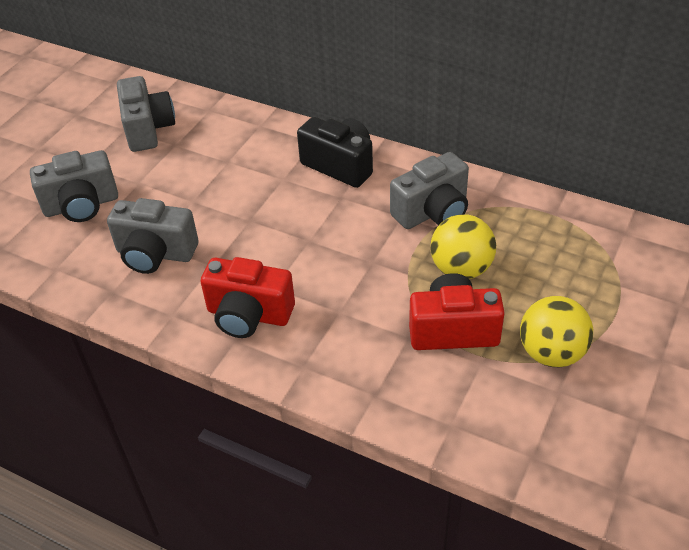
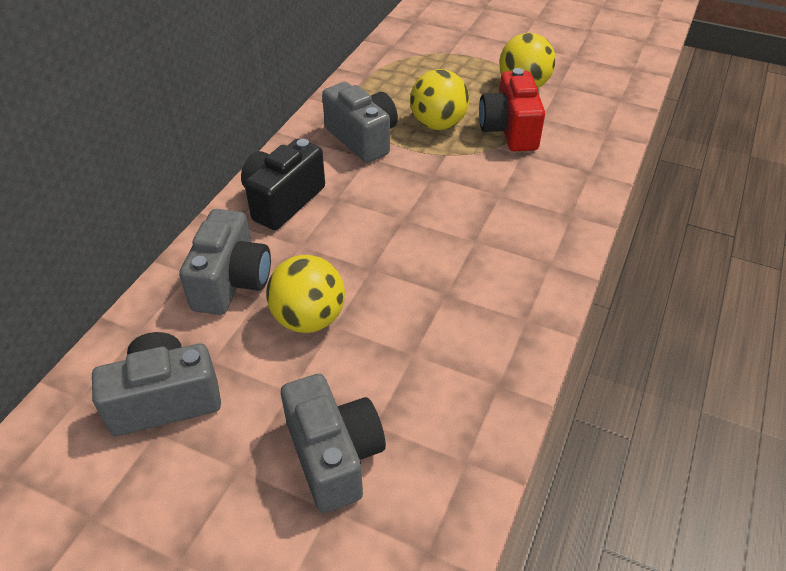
camera: 95 degrees left, 0 degrees up
(155, 254) = (430, 350): grey camera -> grey camera (232, 282)
(202, 188) = (309, 318): none -> yellow ball
(248, 315) = (515, 257): red camera -> none

